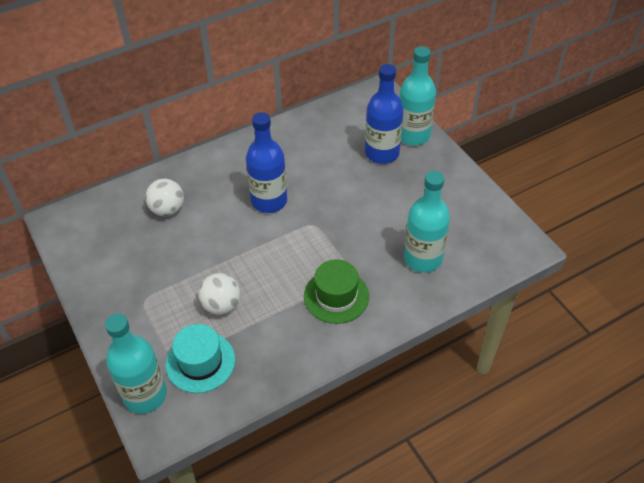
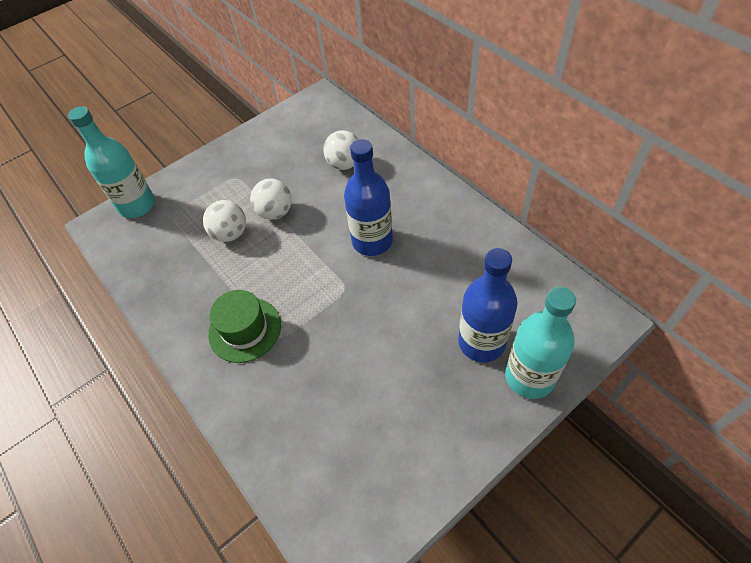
camera: 85 degrees right, 5 degrees up
(200, 362) = (167, 234): turquoise hat -> none
(208, 267) = (275, 212): none -> white ball
(422, 259) = (306, 415): turquoise bottle -> none

